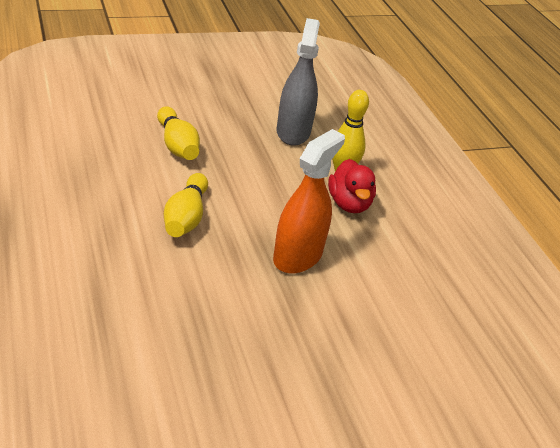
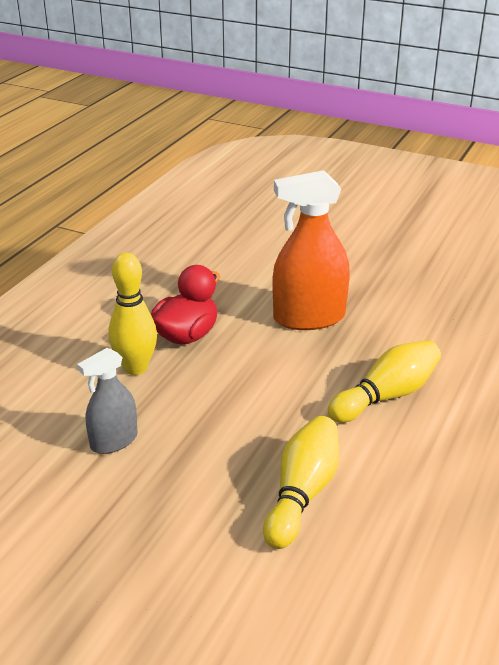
camera: 130 degrees left, 5 degrees down
(293, 132) = (114, 441): grey spray bottle -> grey spray bottle, size x0.59

